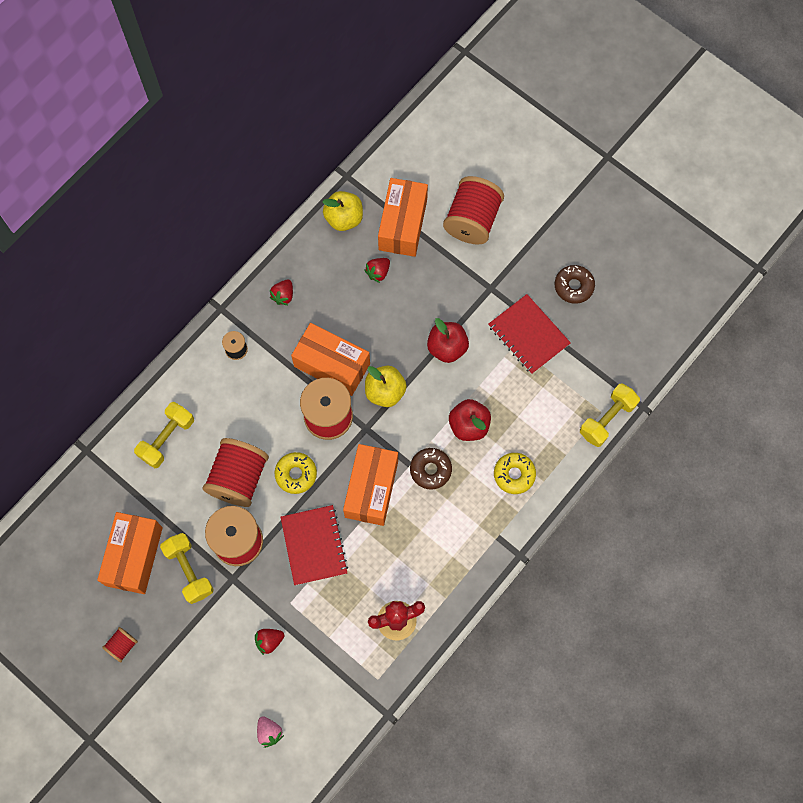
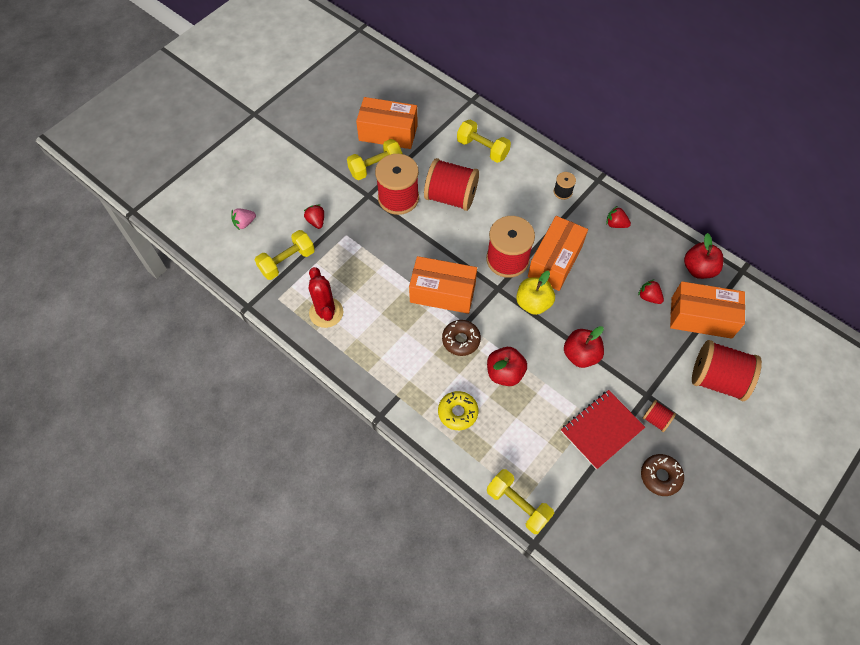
camera: 90 degrees right, 10 degrees down
(122, 645) = (320, 129): red spool -> red spool (656, 419)
(296, 474) = (455, 236): yellow donut -> none
(314, 545) = (393, 250): red notebook -> none
(327, 672) = (287, 261): none -> yellow dumbbell
(344, 218) = (698, 269): yellow apple -> red apple

